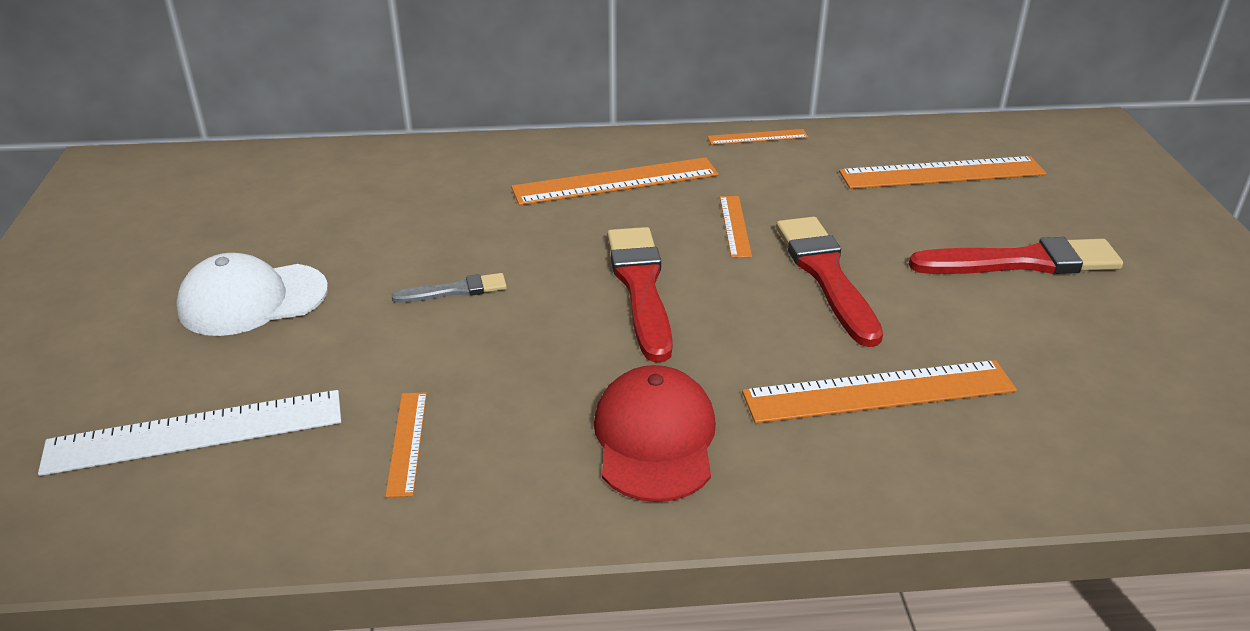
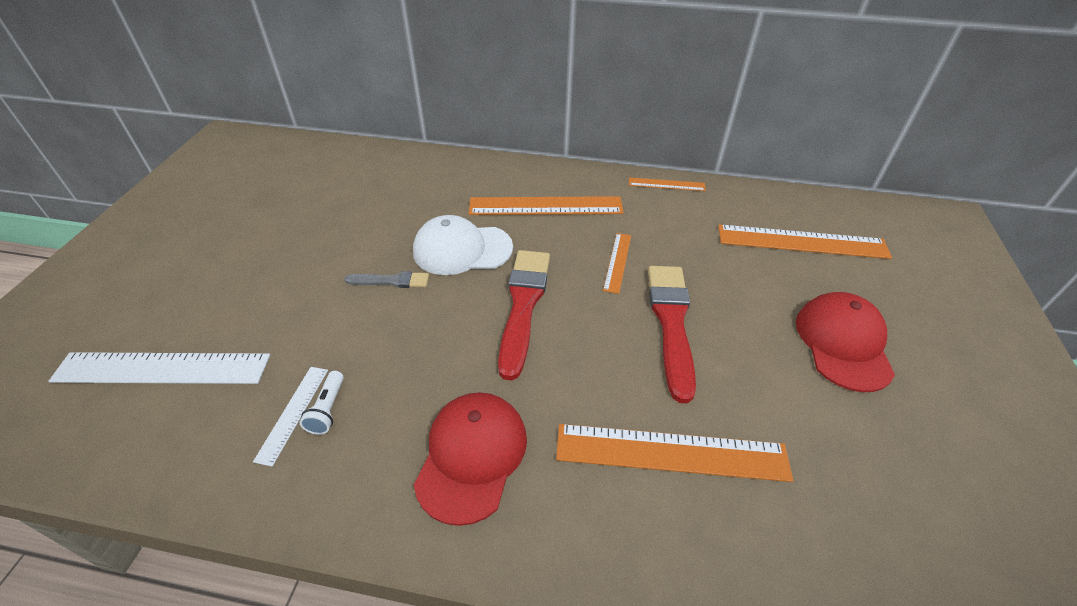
camera: 15 degrees right, 10 degrees up
(252, 300) = (256, 261): white cap -> white cap (462, 249)
(407, 442) = (293, 413): orange ruler -> white ruler
(450, 430) = (328, 409): none -> white flashlight
(1023, 262) = (843, 343): red brush -> red cap

